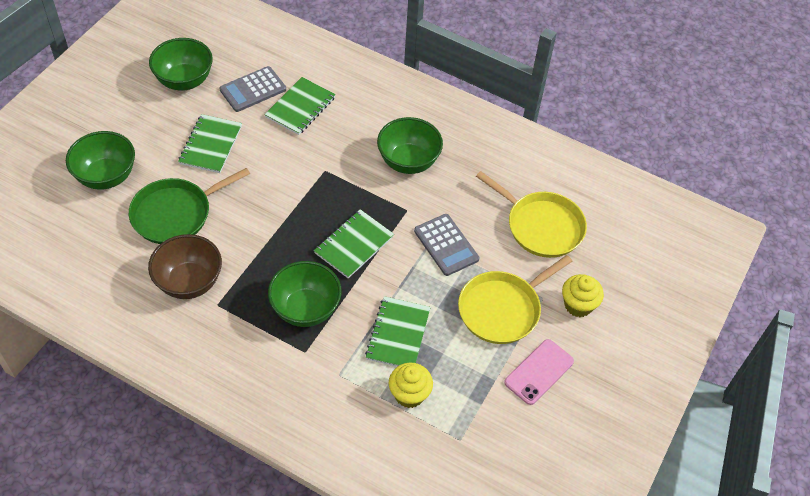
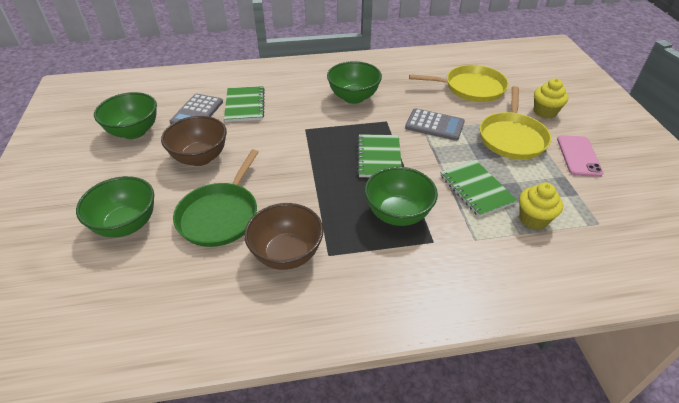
camera: 35 degrees left, 10 degrees down
(210, 145) = (200, 158): green notebook -> brown bowl

